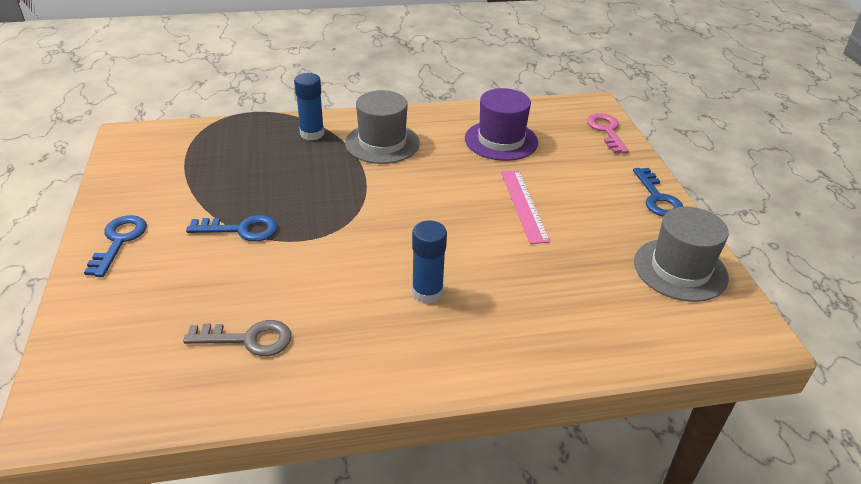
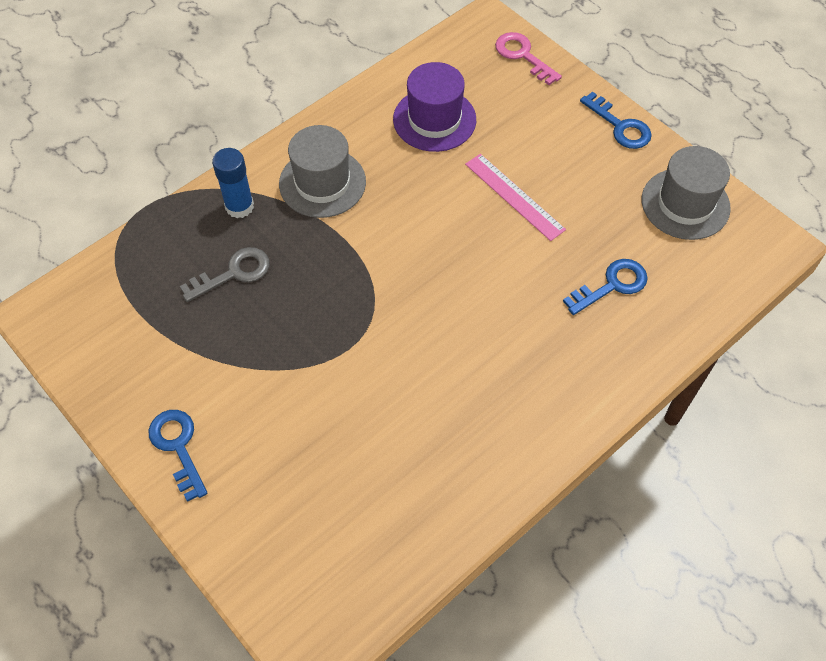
camera: 30 degrees left, 20 degrees up
(241, 229) = (283, 367): blue key -> blue key (611, 285)
(248, 339) = (399, 477): grey key -> grey key (233, 273)
(427, 292) = (505, 343): blue glue stick -> none

